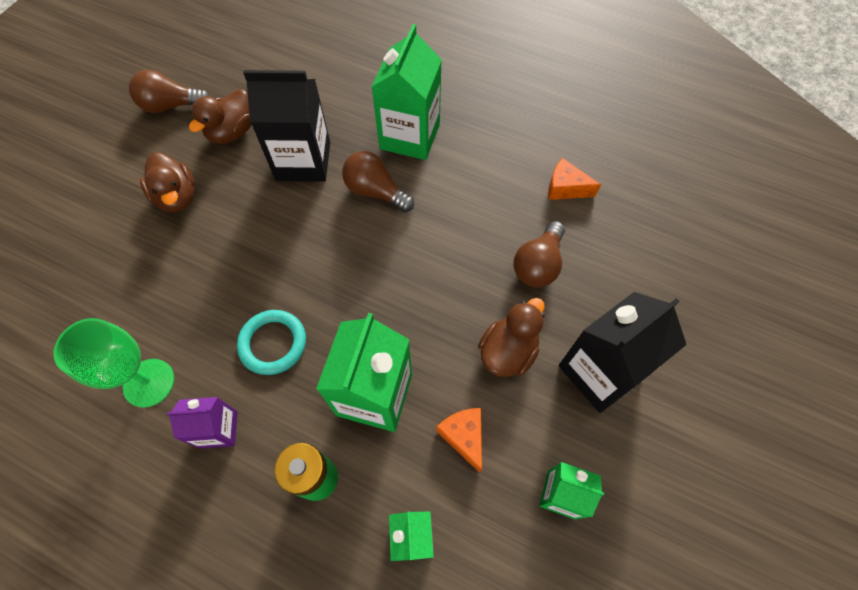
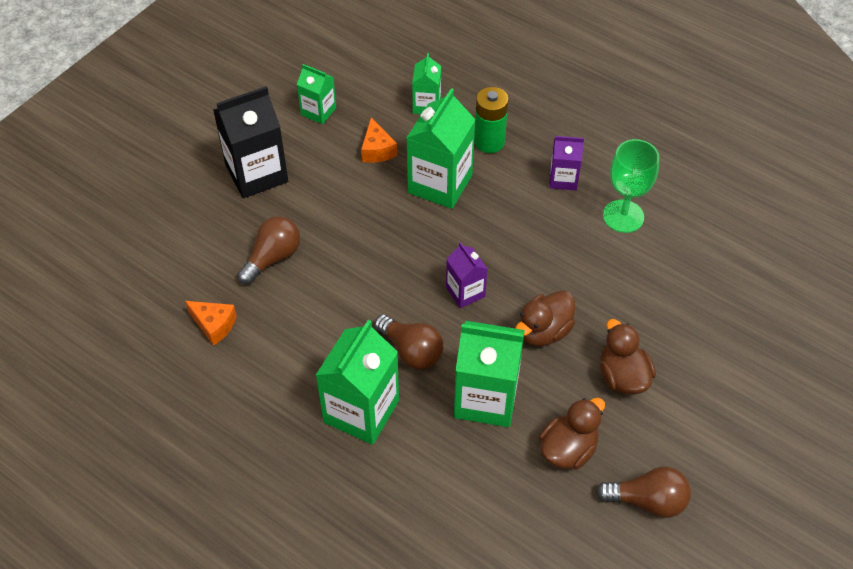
camera: 170 degrees left, 10 degrees down
(273, 343) = (521, 229): turquoise ring -> none
(303, 161) = (486, 398): black carton -> green carton
(330, 257) = (465, 292): none -> purple carton
(508, 351) = (325, 197): brown duck -> brown duck (543, 331)

